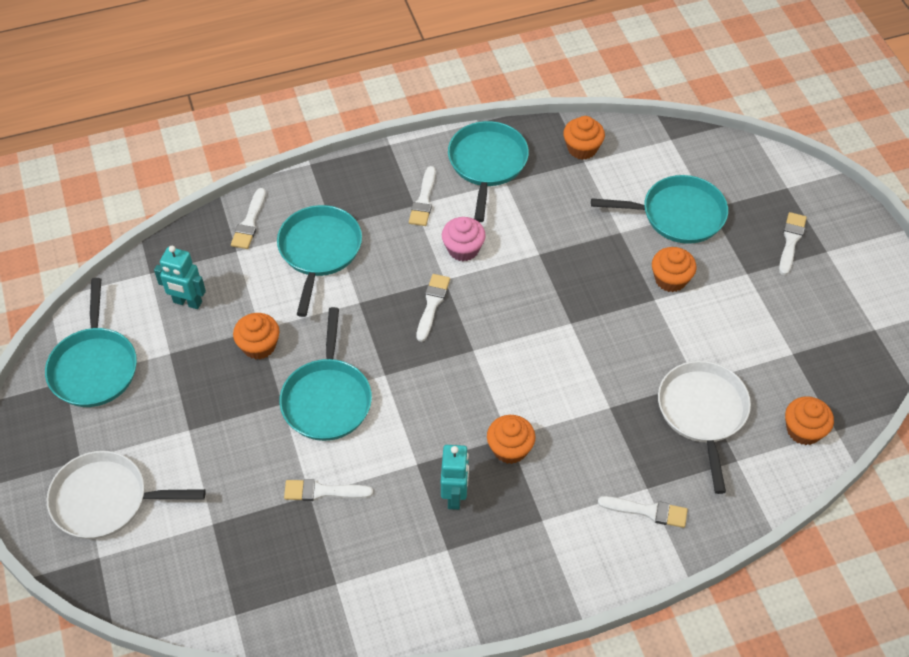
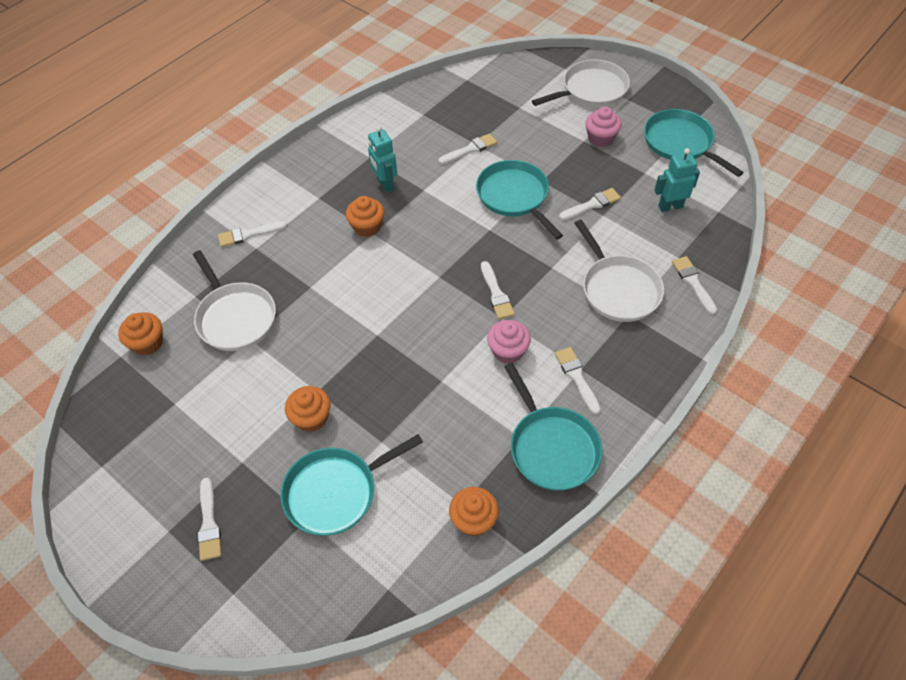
camera: 150 degrees right, 0 degrees up
(167, 422) = (600, 138): none -> pink cupcake
(259, 346) = (592, 205): orange cupcake -> white brush
(319, 250) = (618, 289): turquoise pan -> white pan

